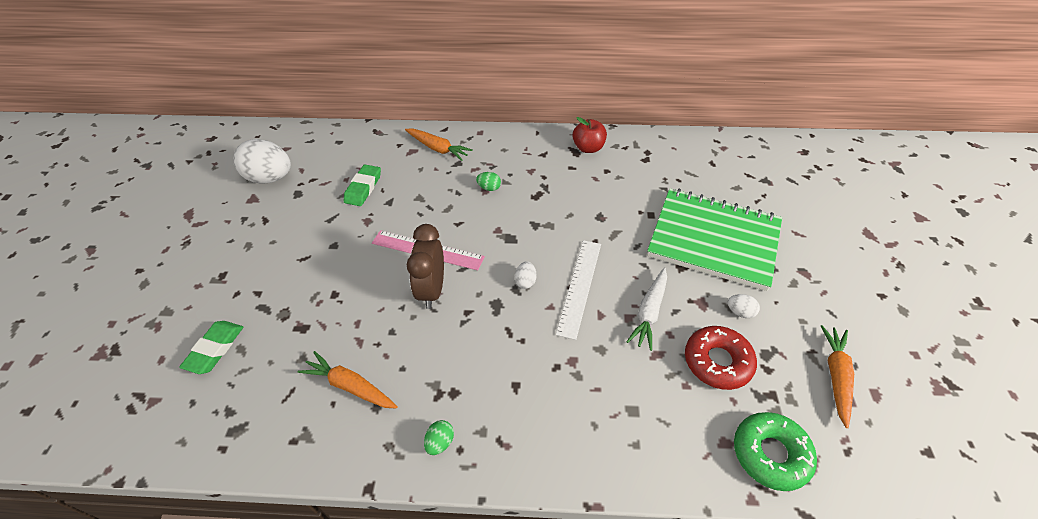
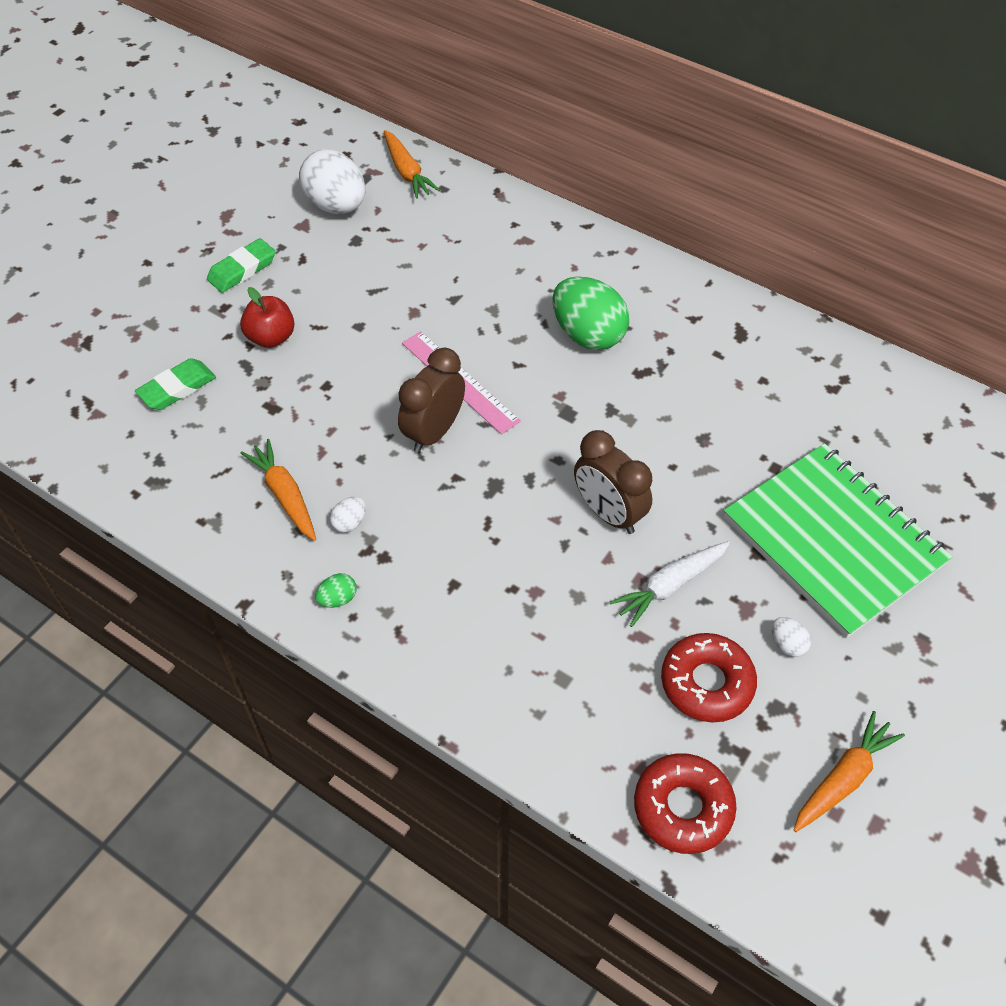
camera: 30 degrees right, 5 degrees up
(363, 188) = (435, 266): green eraser -> green eraser (242, 269)
(438, 148) = (560, 250): orange carrot -> orange carrot (407, 172)
(489, 188) = (588, 335): green egg -> green egg, size x2.34
(525, 281) = (548, 475): white egg -> white egg (349, 523)
(580, 287) = (608, 513): white ruler -> brown clock
(588, 148) = (763, 336): red apple -> red apple (271, 337)
(770, 454) = (683, 807): green donut -> red donut

